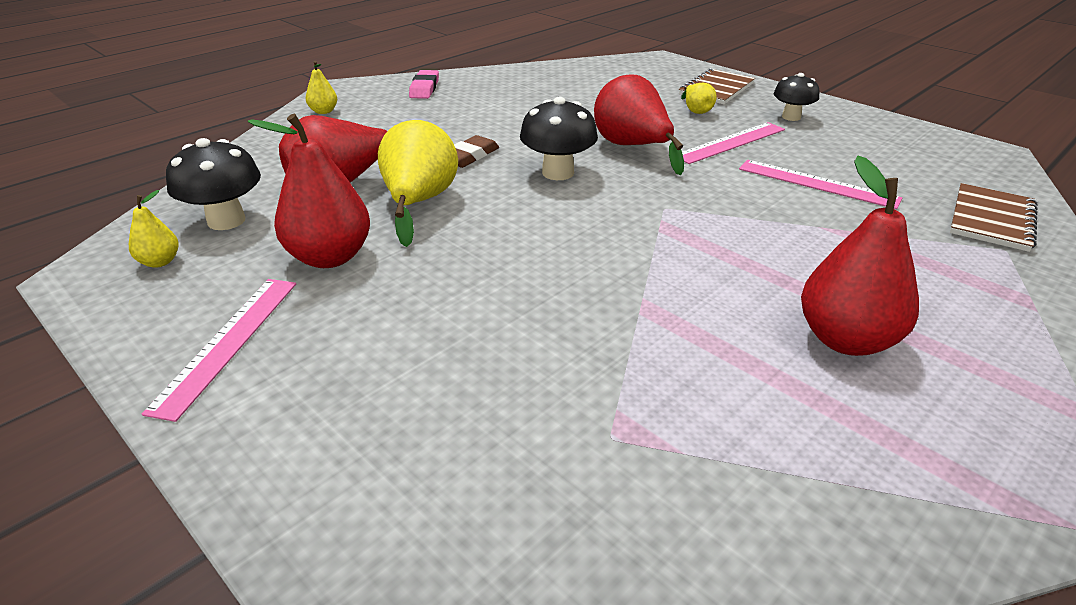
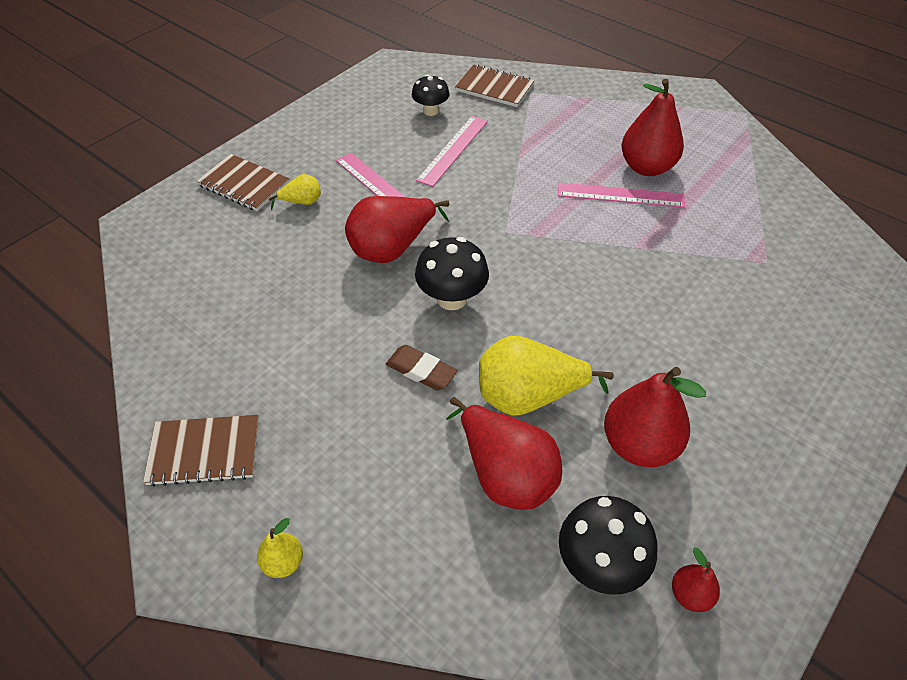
camera: 95 degrees left, 15 degrees up
(160, 262) = (690, 595): yellow pear -> red pear
(228, 342) = (774, 480): pink ruler -> pink ruler (620, 195)
(424, 88) = (204, 452): pink eraser -> brown notebook
(791, 117) = (321, 146): black mushroom -> black mushroom (431, 111)

